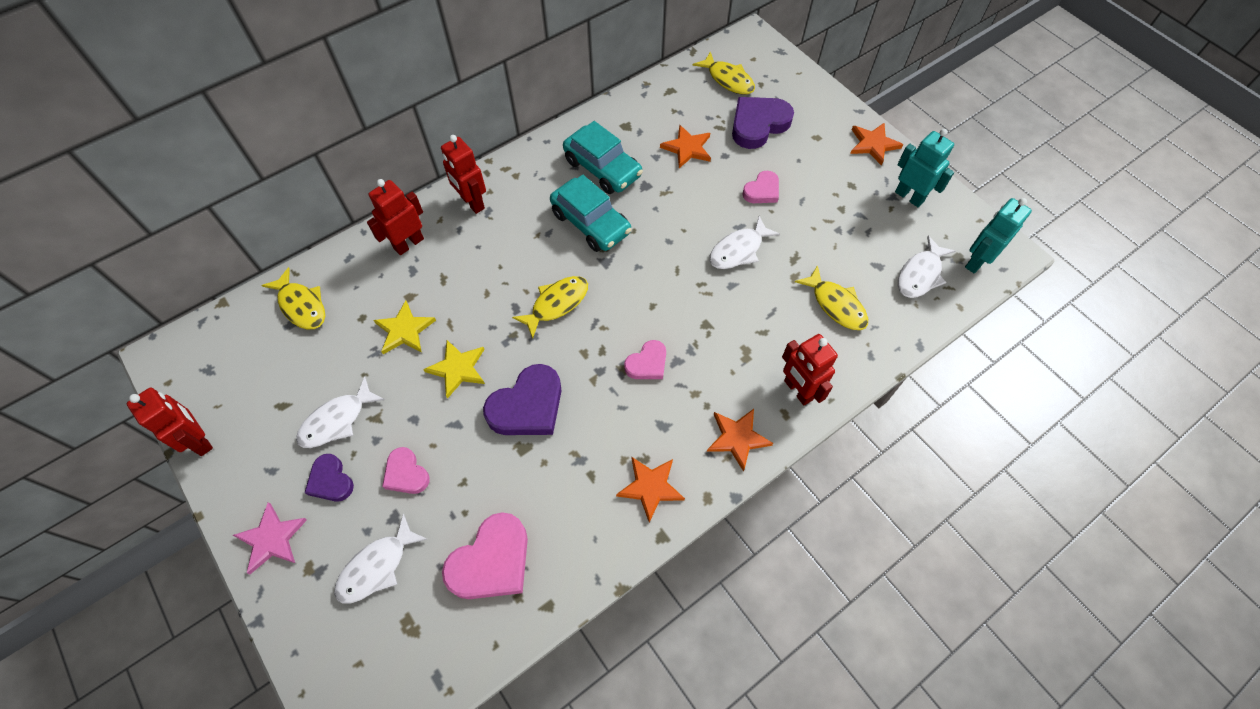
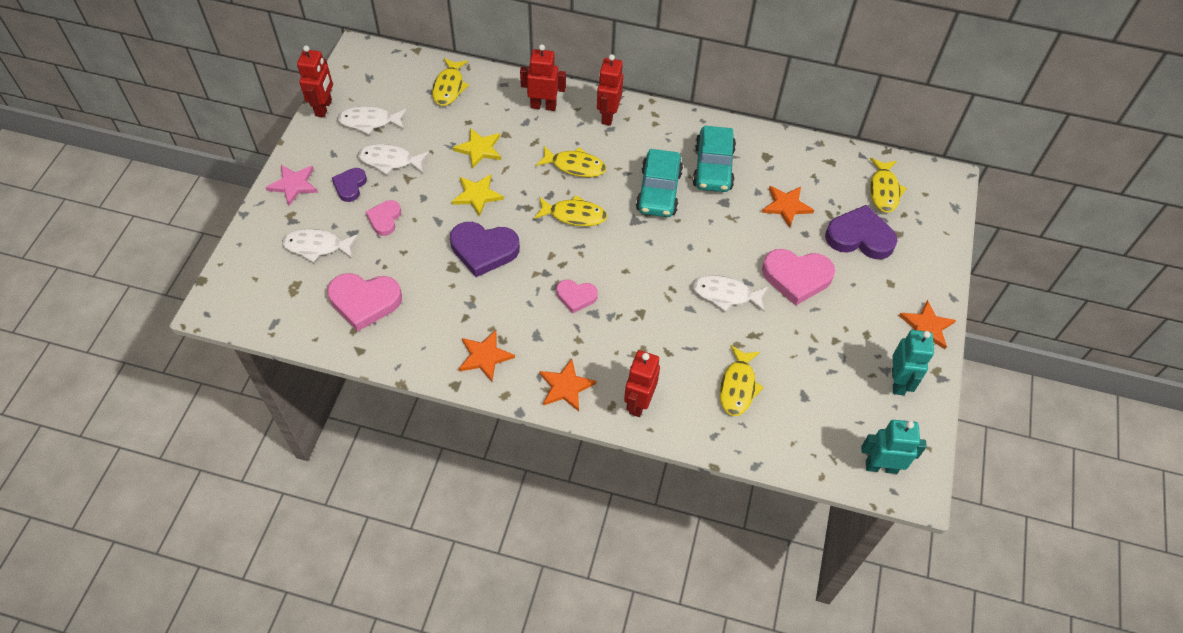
camera: 50 degrees right, 5 degrees down
(502, 266) = (575, 166): none -> yellow fish
(762, 191) = (796, 277): pink heart -> pink heart, size x1.72
(920, 274) = (825, 431): white fish -> white fish (369, 122)

